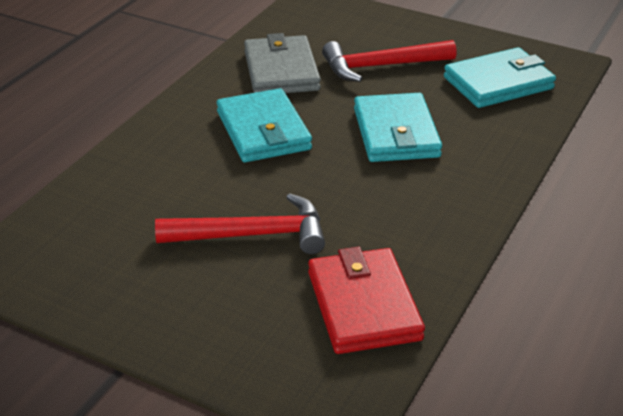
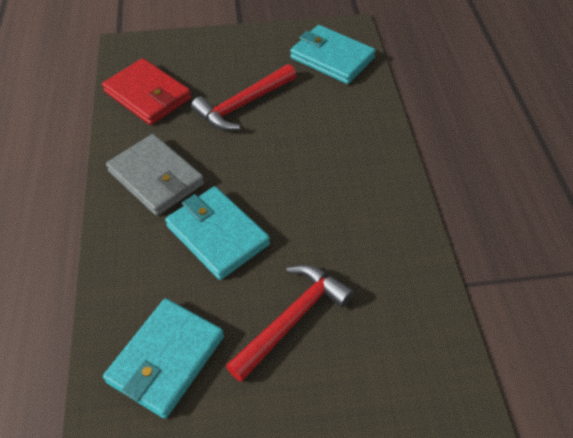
camera: 145 degrees right, 15 degrees up
(263, 131) = (315, 184): turquoise wallet -> turquoise wallet (332, 58)
(281, 71) = (370, 259): grey wallet -> grey wallet (156, 178)

